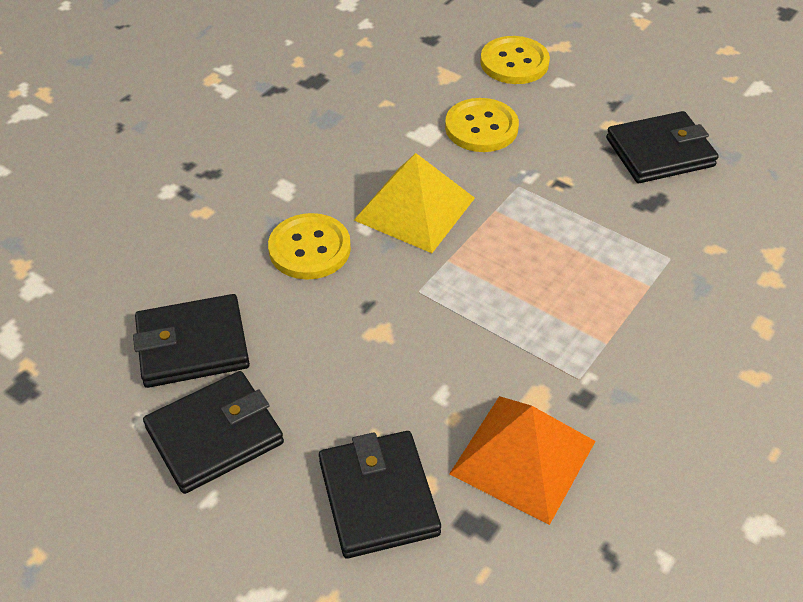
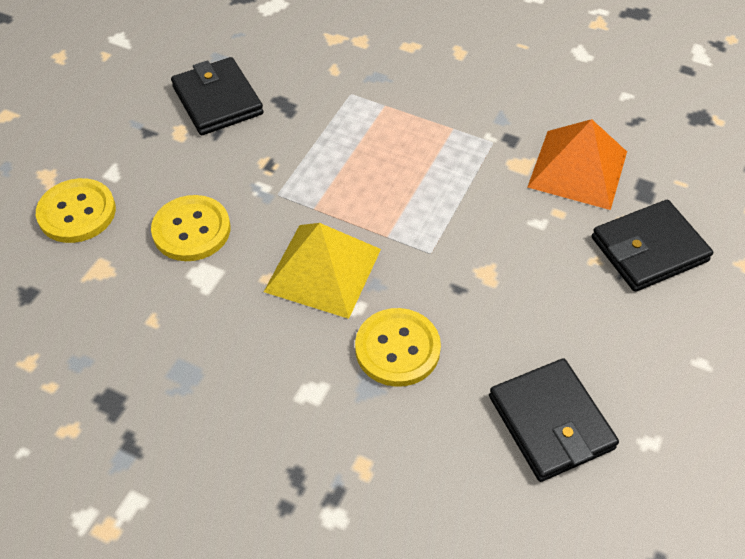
camera: 100 degrees left, 5 degrees up
(215, 435) = (641, 375): black wallet -> none

